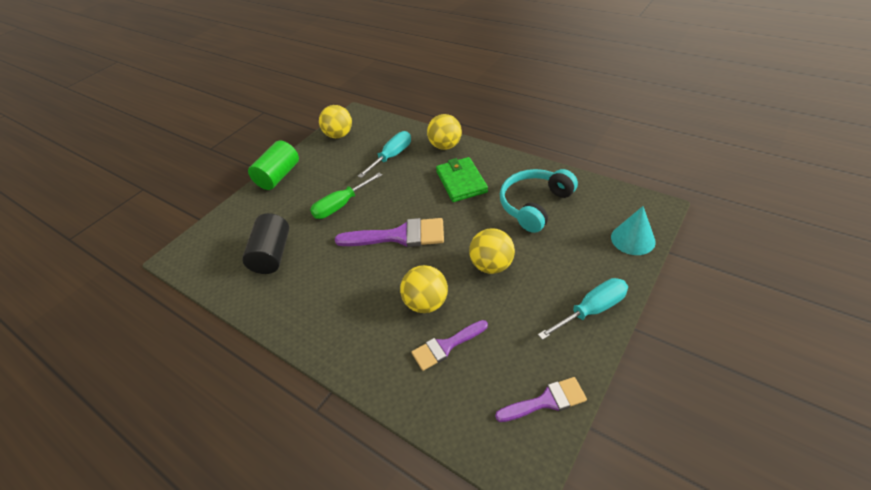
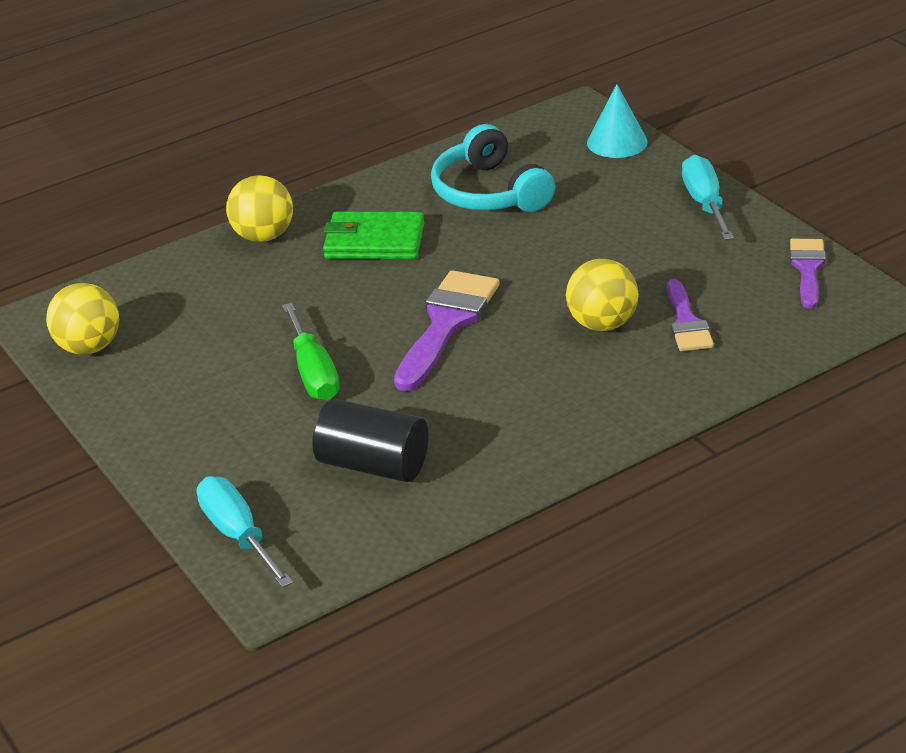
camera: 70 degrees left, 10 degrees down
(279, 176) = (145, 440): green cylinder -> none
(392, 156) = (231, 296): turquoise screwdriver -> turquoise screwdriver (238, 535)
(492, 265) = (576, 256): yellow ball -> none

